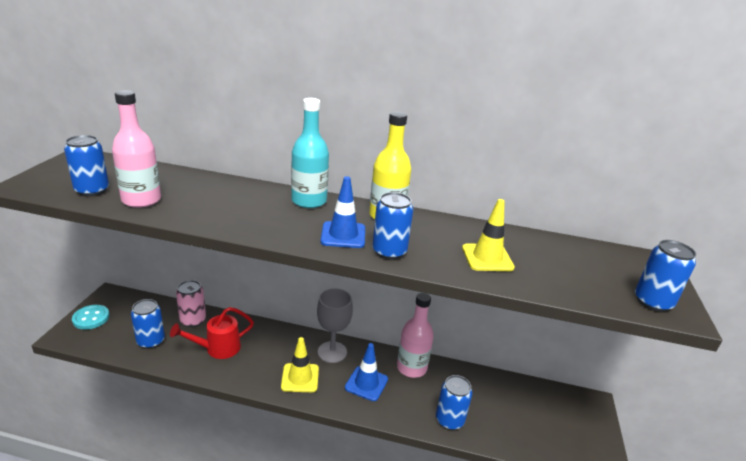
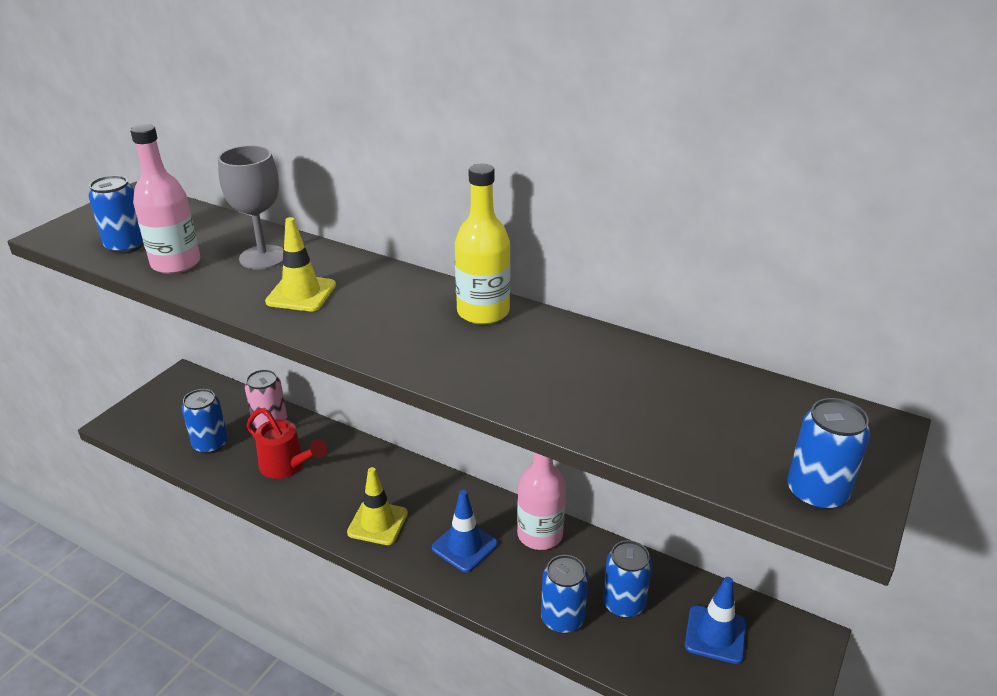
camera: 20 degrees right, 5 degrees up
(91, 318) = (152, 404): turquoise button -> none
(217, 348) = (287, 466): red watering can -> red watering can turned 135 degrees counterclockwise
(309, 201) = (386, 280): turquoise bottle -> none
(332, 352) = (435, 494): grey goblet -> grey goblet (263, 257)
(343, 235) = (403, 335): blue traffic cone -> blue traffic cone (715, 634)
(389, 251) = (452, 366): blue can -> blue can (623, 603)
(487, 258) = (592, 391): yellow traffic cone -> yellow traffic cone (301, 294)

